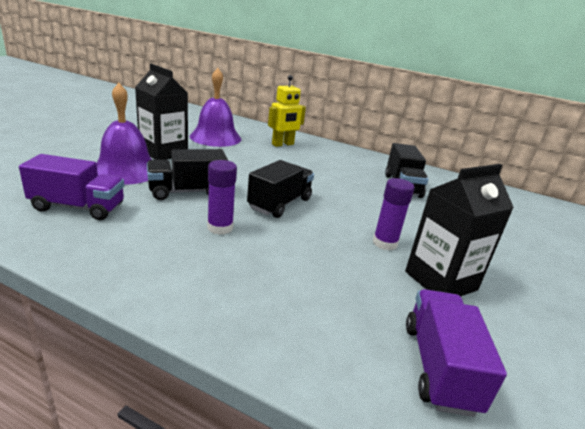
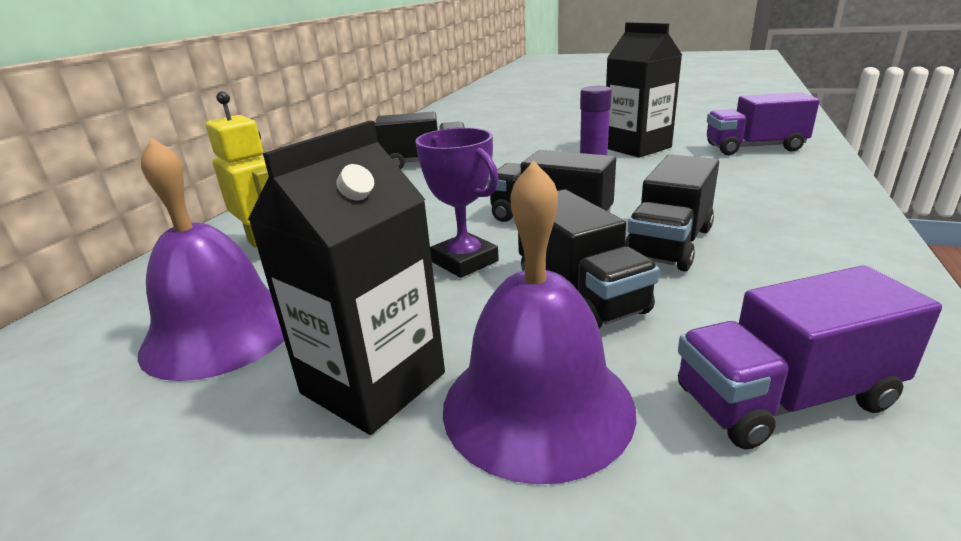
camera: 90 degrees left, 0 degrees up
(78, 207) = (784, 398): purple truck -> purple truck turned 105 degrees counterclockwise
(220, 227) = (669, 244): purple glue stick -> black truck
(239, 175) = (464, 261): none -> purple trophy

